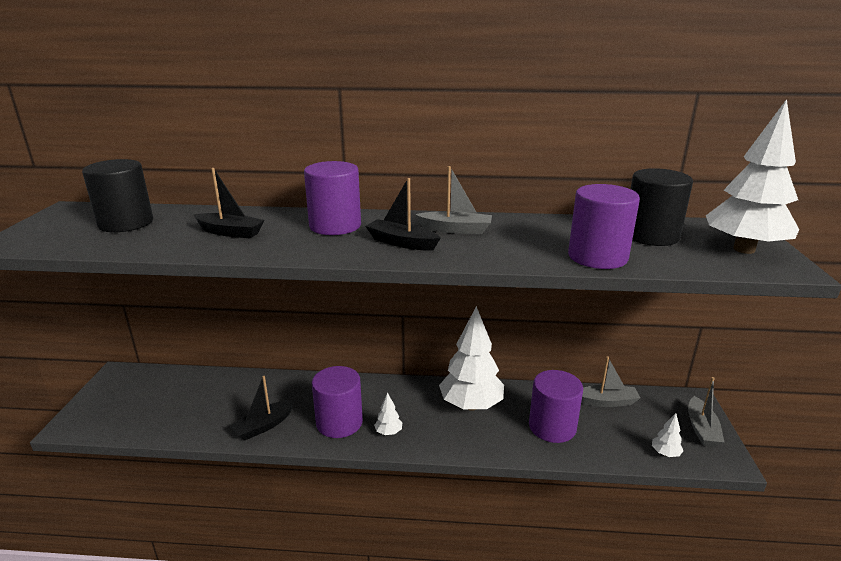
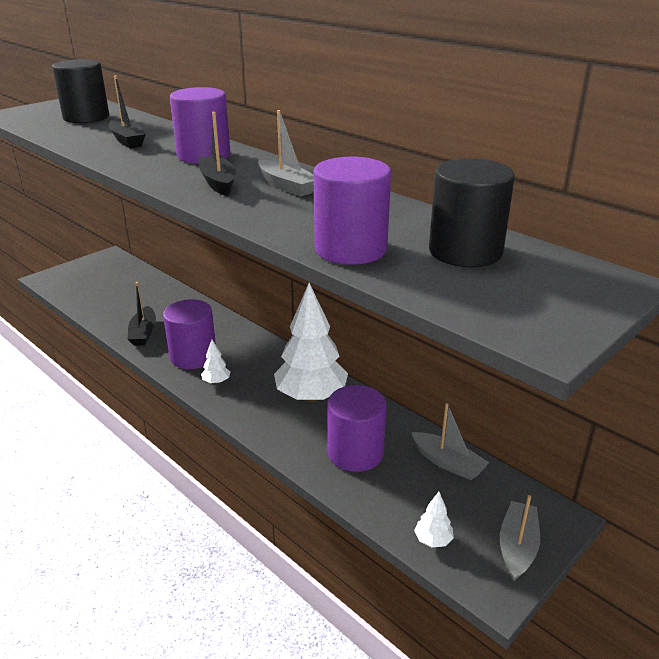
camera: 40 degrees right, 5 degrees up
(264, 426) = (143, 333): black boat -> black boat turned 90 degrees counterclockwise
(701, 429) = (517, 547): grey boat -> grey boat turned 150 degrees clockwise
(743, 249) = (543, 302): white tree -> none

